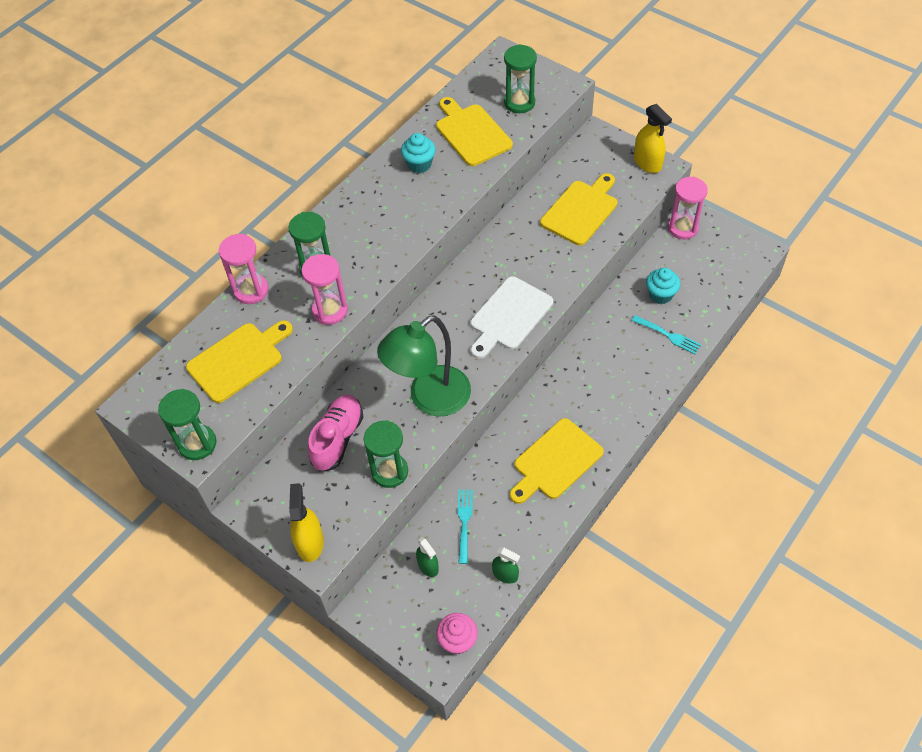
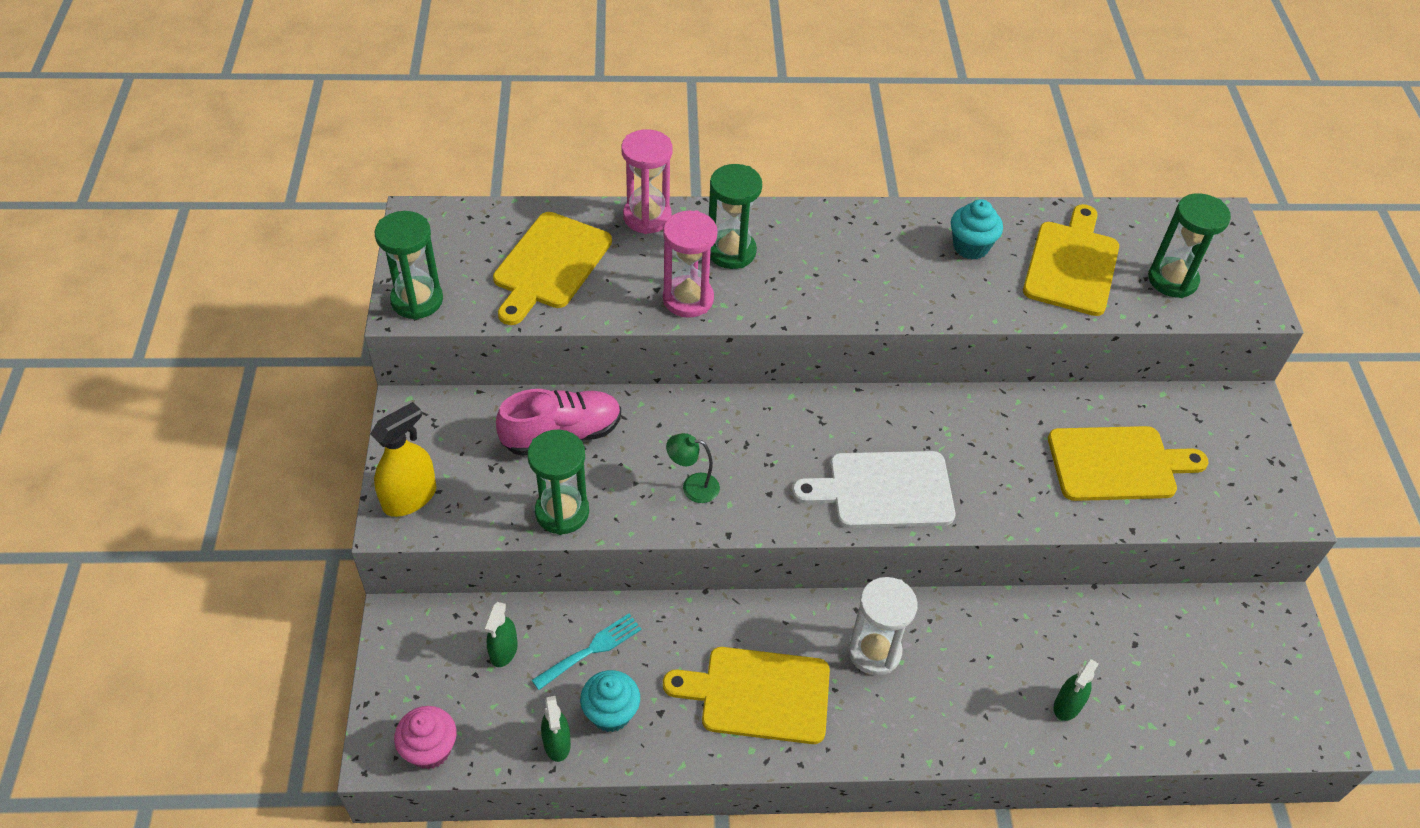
camera: 45 degrees right, 5 degrees down
(238, 360) = (550, 265): yellow cutting board -> yellow cutting board turned 105 degrees clockwise
(430, 399) = (692, 486): green lamp -> green lamp, size x0.41
(575, 393) = (874, 651): none -> white hourglass
(647, 163) = (1275, 488): yellow spray bottle -> none
(660, 295) = (1119, 654): turquoise cupcake -> turquoise cupcake (611, 713)
(668, 335) = (1067, 705): turquoise fork -> green spray bottle
(682, 228) = (1250, 612): pink hourglass -> none

